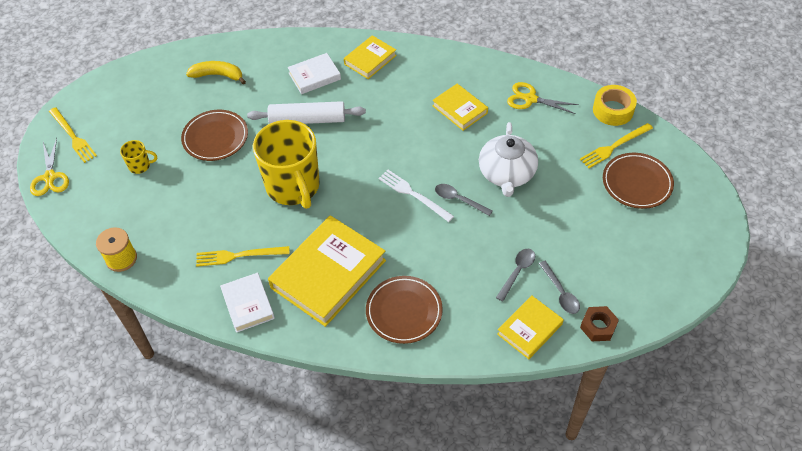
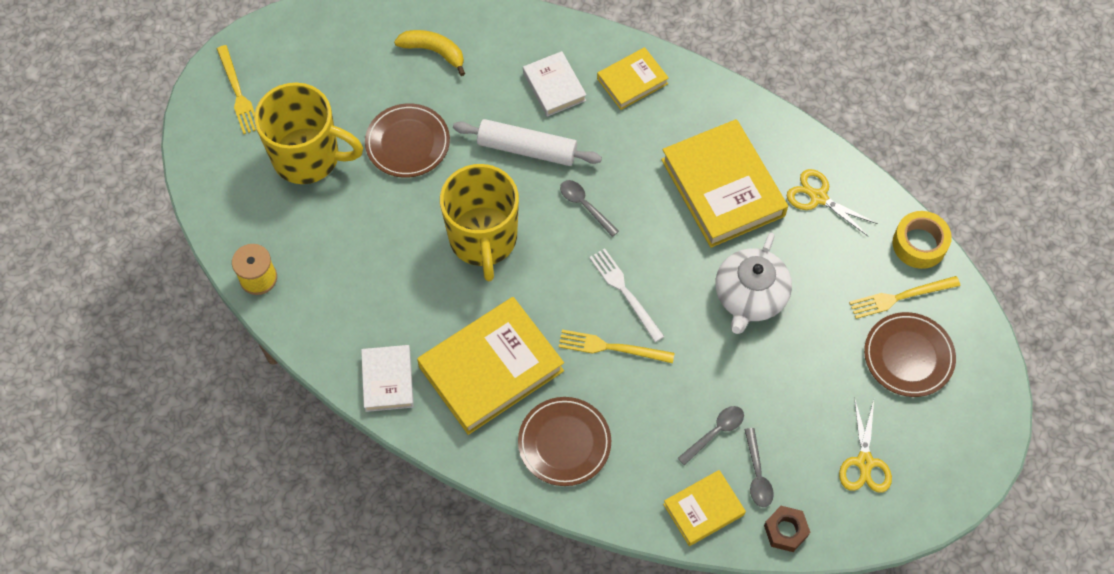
camera: 15 degrees right, 10 degrees up
(50, 177) = (199, 143): yellow scissors -> yellow scissors (864, 462)
(140, 166) = (308, 157): yellow mug -> yellow mug, size x2.44
(239, 256) = (394, 314): yellow fork -> yellow fork (611, 347)
(314, 76) = (554, 86): white book -> white book turned 75 degrees clockwise
(458, 200) = (678, 315): grey spoon -> grey spoon (585, 206)
(460, 109) = (722, 187): yellow book -> yellow book, size x1.86

